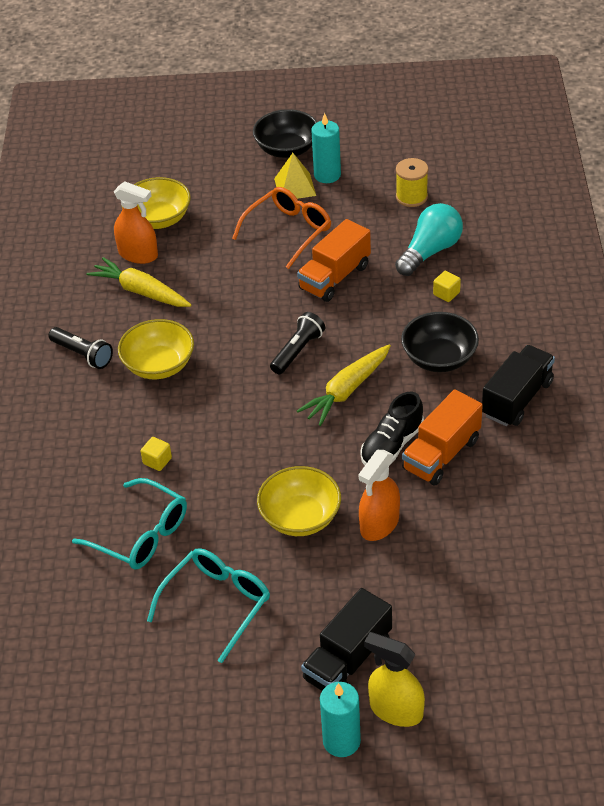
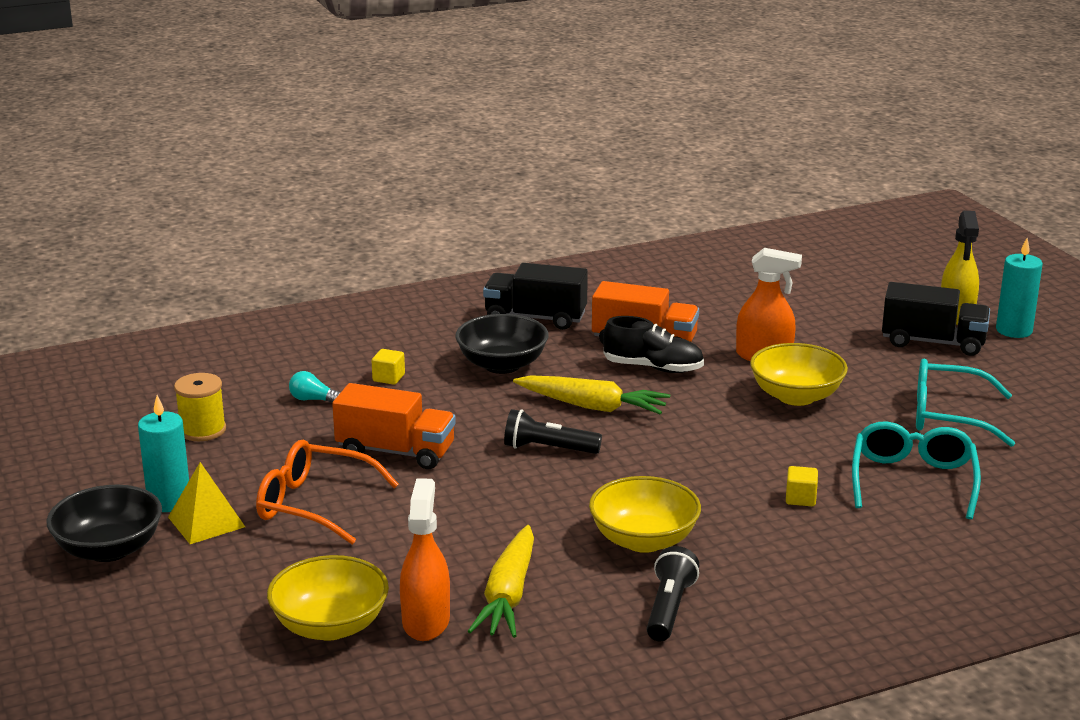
camera: 115 degrees left, 20 degrees down
(430, 251) = (313, 400): turquoise light bulb -> turquoise light bulb, size x0.48

